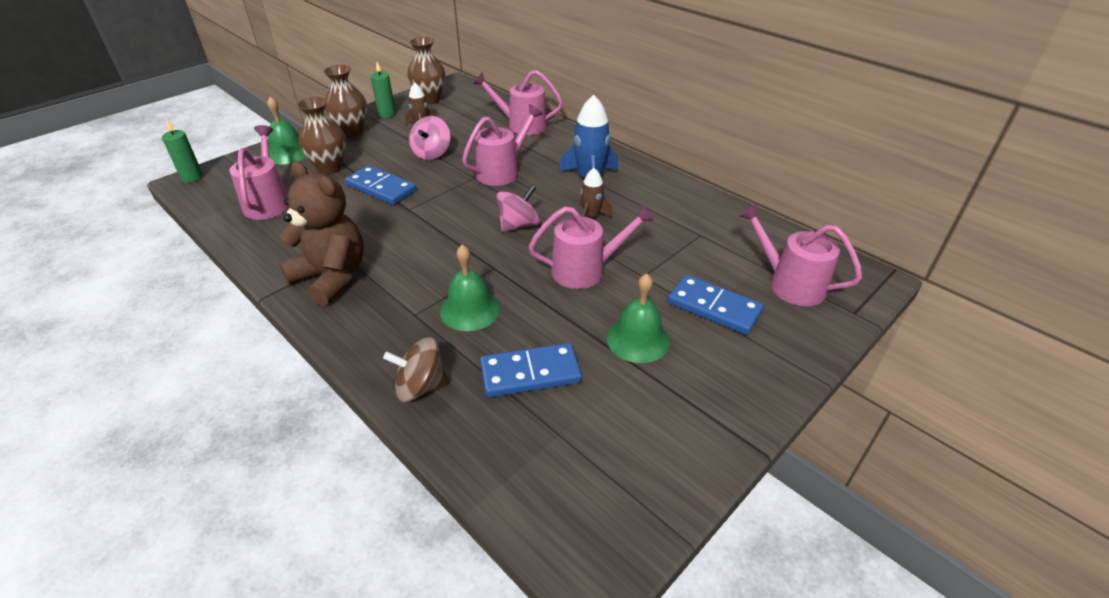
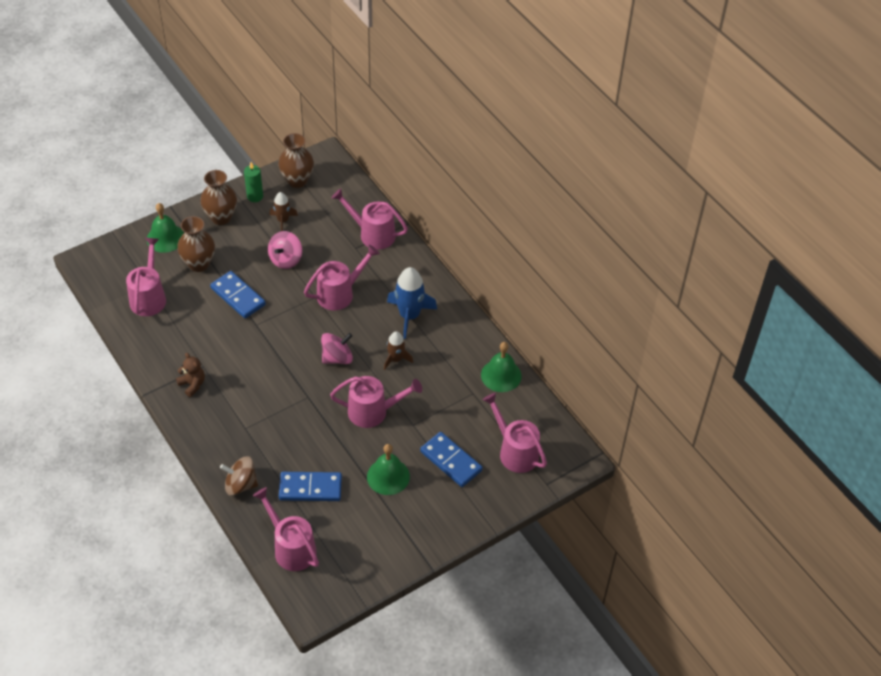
camera: 10 degrees right, 10 degrees up
(192, 177) = (88, 256): green candle -> none
(331, 277) = (192, 384): brown teddy bear -> brown teddy bear, size x0.48
(470, 309) = (283, 431): green bell -> green bell (501, 375)
(525, 466) = (291, 547): none -> pink watering can

